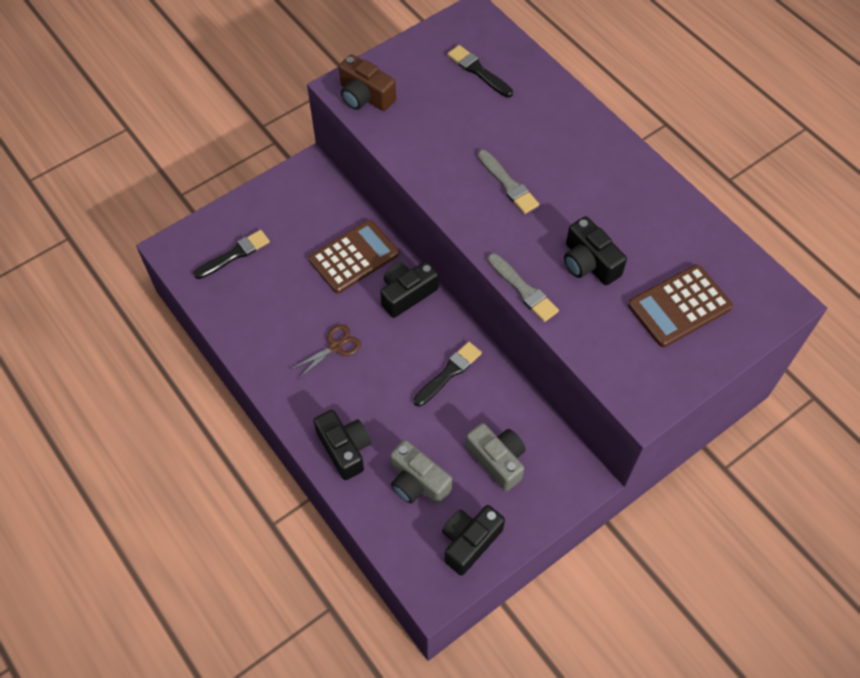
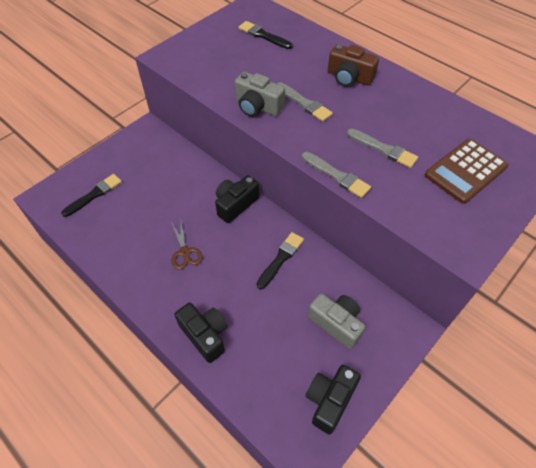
camera: 10 degrees left, 5 degrees down
(335, 346) = (185, 252): brown scissors -> brown scissors turned 120 degrees clockwise
(353, 257) = (189, 184): brown calculator -> none
(365, 96) = (181, 60): brown camera -> brown camera (349, 77)
(417, 482) = (273, 354): grey camera -> grey camera (257, 106)
(589, 263) = (383, 149): black camera -> grey brush

